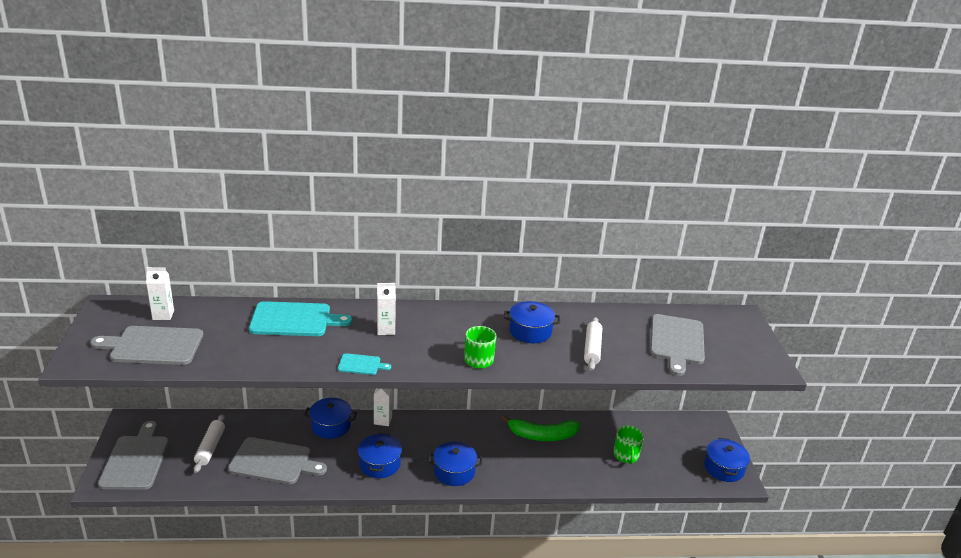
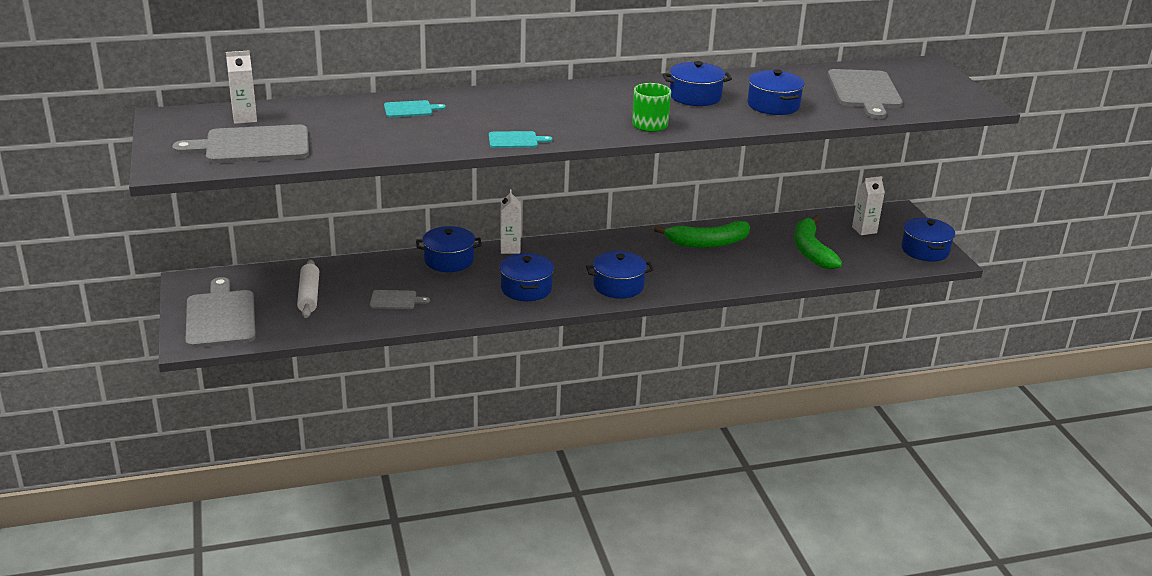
camera: 10 degrees left, 0 degrees up
(273, 461) = (395, 300): grey cutting board -> grey cutting board, size x0.49
(294, 320) = (410, 109): turquoise cutting board -> turquoise cutting board, size x0.49
(386, 330) = (526, 109): white carton -> white carton (864, 230)
(592, 349) = (773, 105): white rolling pin -> blue pot
(626, 455) = (811, 251): green mug -> green banana

